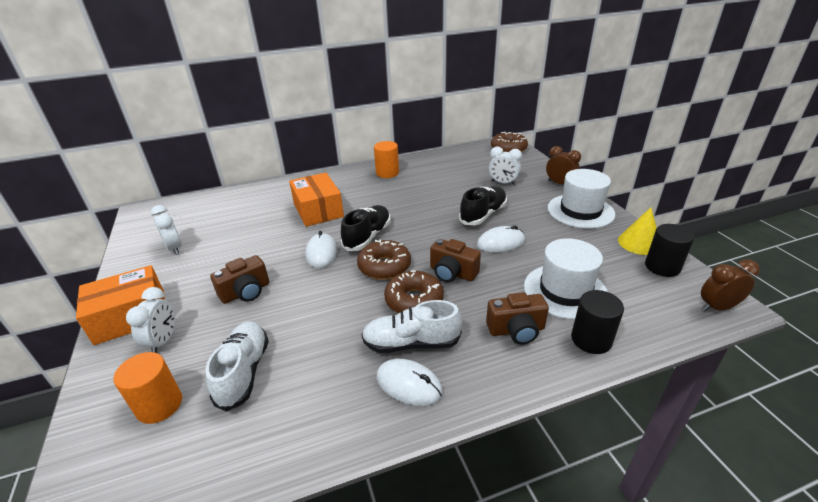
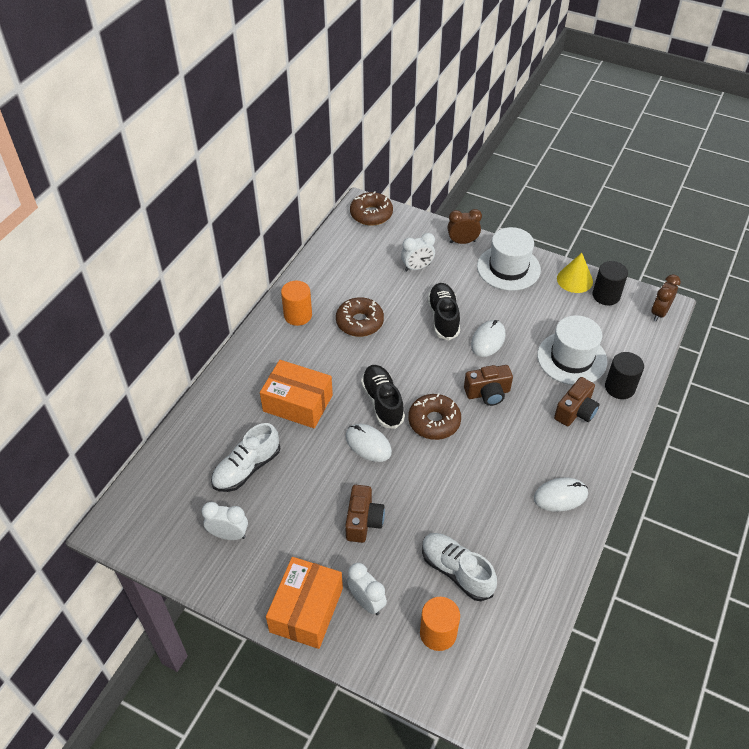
camera: 45 degrees left, 15 degrees up
(411, 343) = (529, 469): white shoe -> white shoe (246, 468)
(414, 300) = (491, 435): brown donut -> brown donut (359, 322)

